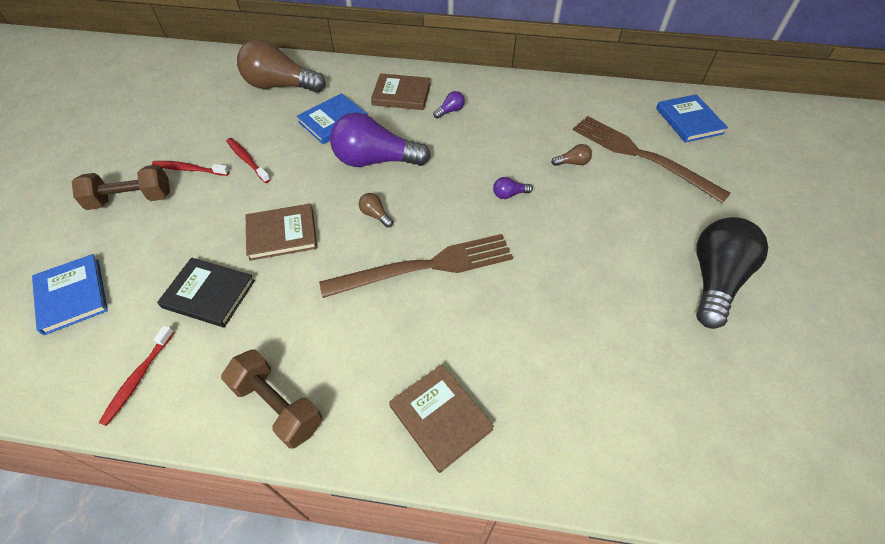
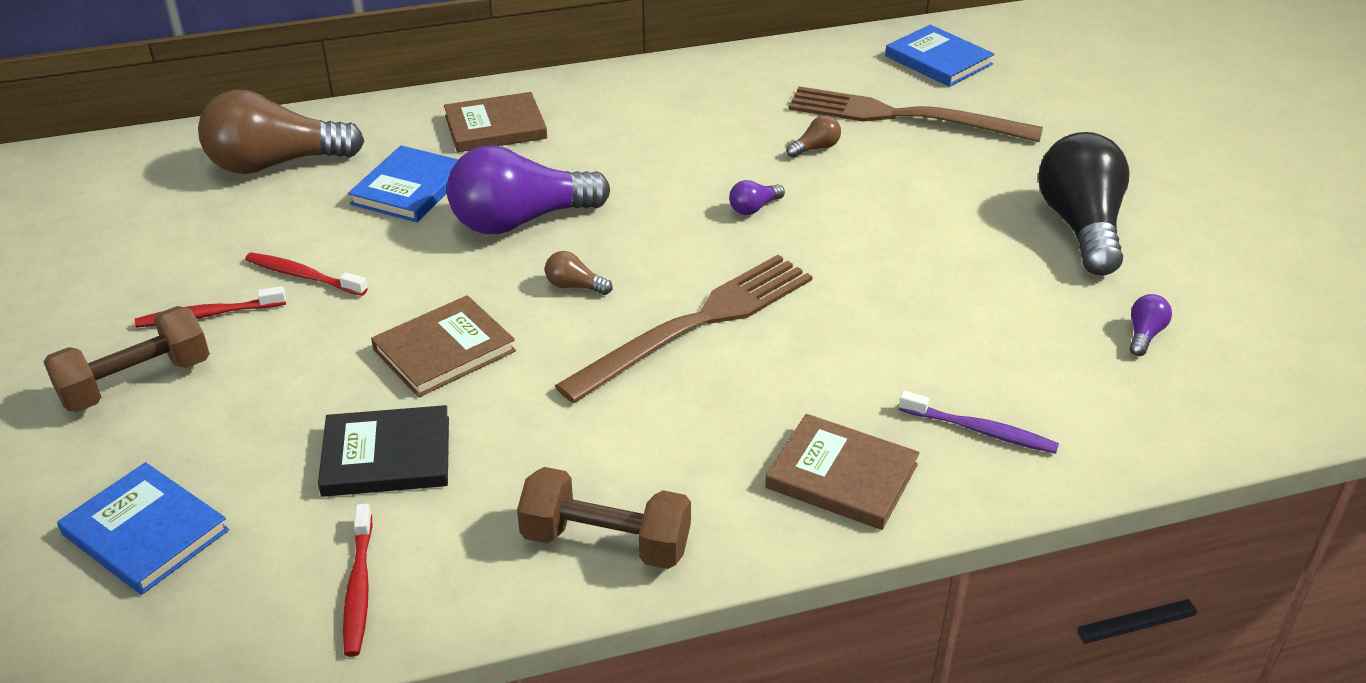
camera: 25 degrees left, 15 degrees down
(450, 111) = (590, 130): purple light bulb -> purple light bulb (1144, 335)
(550, 420) = (980, 431): none -> purple toothbrush

